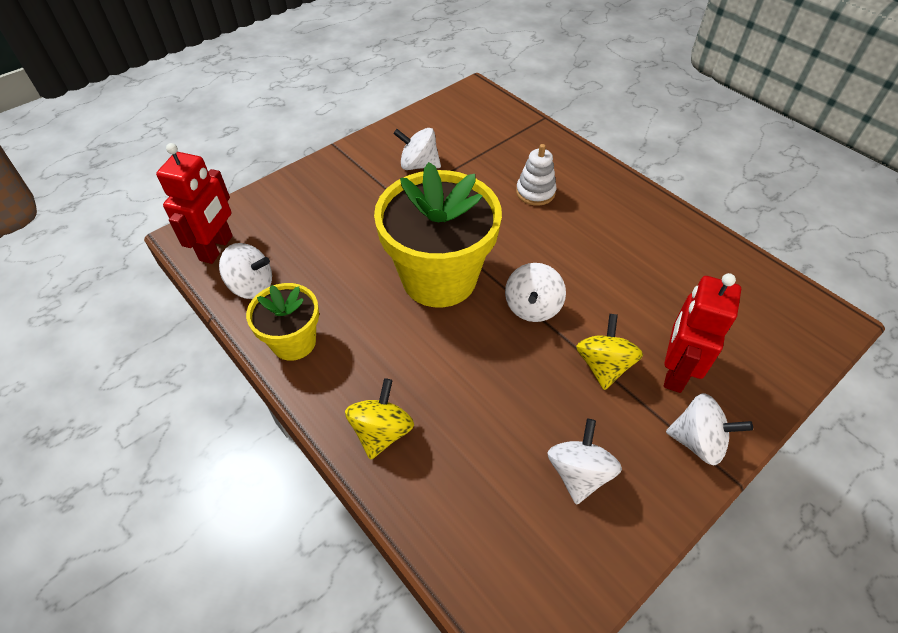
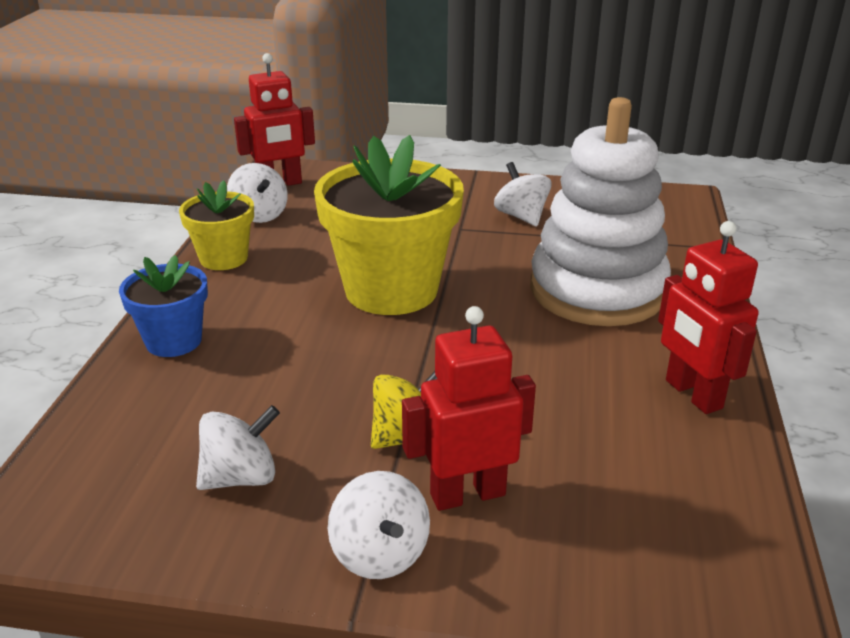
camera: 50 degrees right, 20 degrees down
(382, 432) = (173, 341): yellow spinning top -> blue flower pot
(532, 307) = (428, 357): white spinning top -> none
(535, 192) = (597, 290): white stacking toy -> white stacking toy, size x2.46
(662, 227) = (693, 394): none -> red robot

